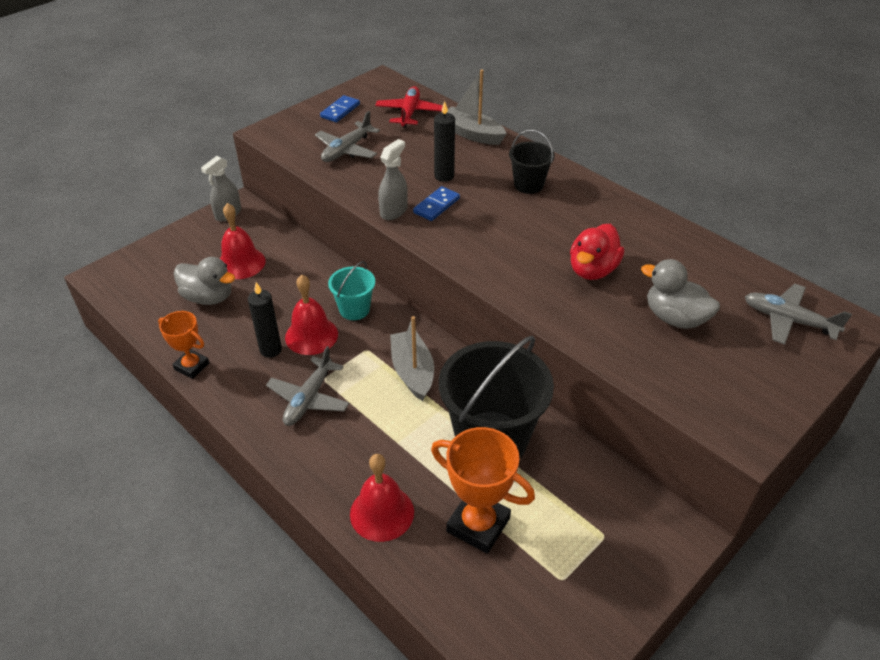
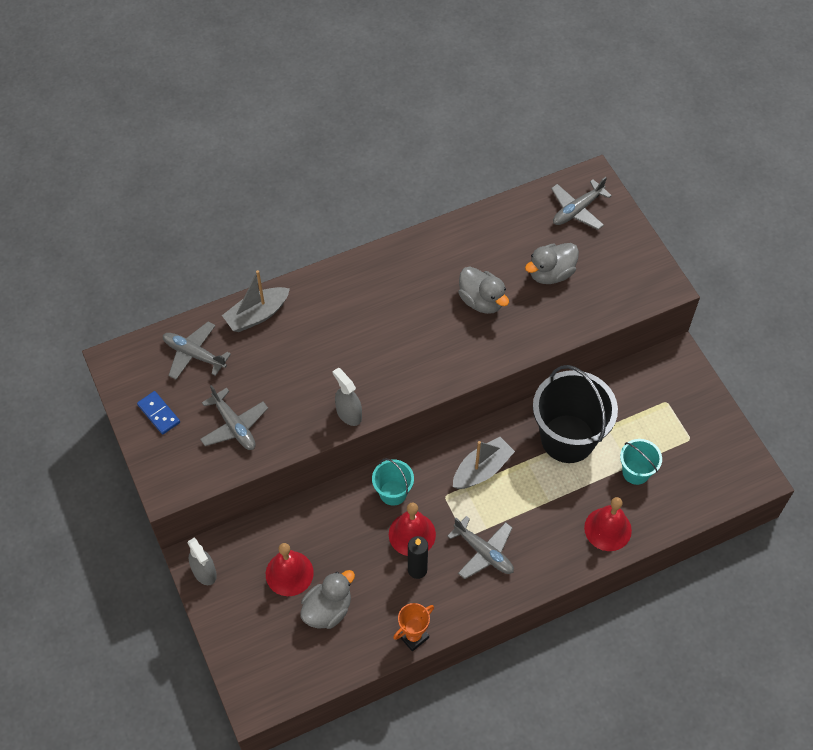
camera: 70 degrees left, 15 degrees up
(409, 113) = (194, 354): red plane -> grey plane
(412, 371) = (482, 469): grey boat -> grey boat turned 135 degrees clockwise
(436, 205) = (355, 379): blue domino -> none
(444, 176) = (314, 359): black candle -> none
(478, 525) = (636, 472): orange trophy -> turquoise bucket
(528, 185) = (356, 301): black bucket -> none
(592, 270) = (481, 301): red duck -> grey duck

